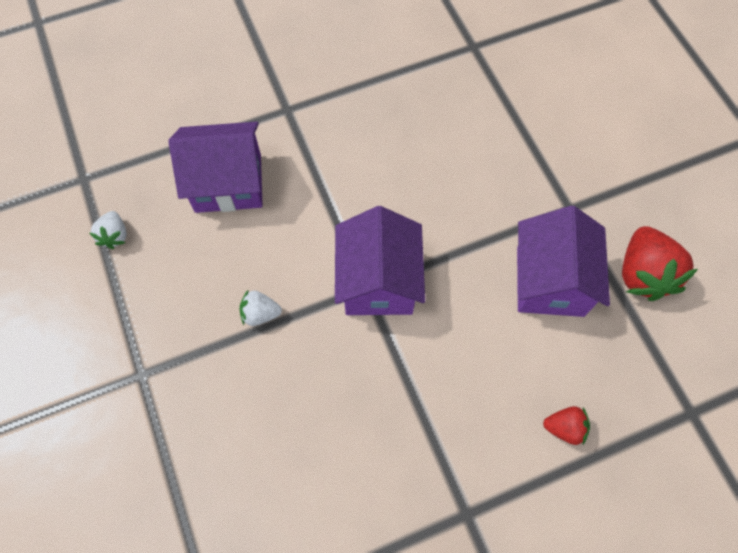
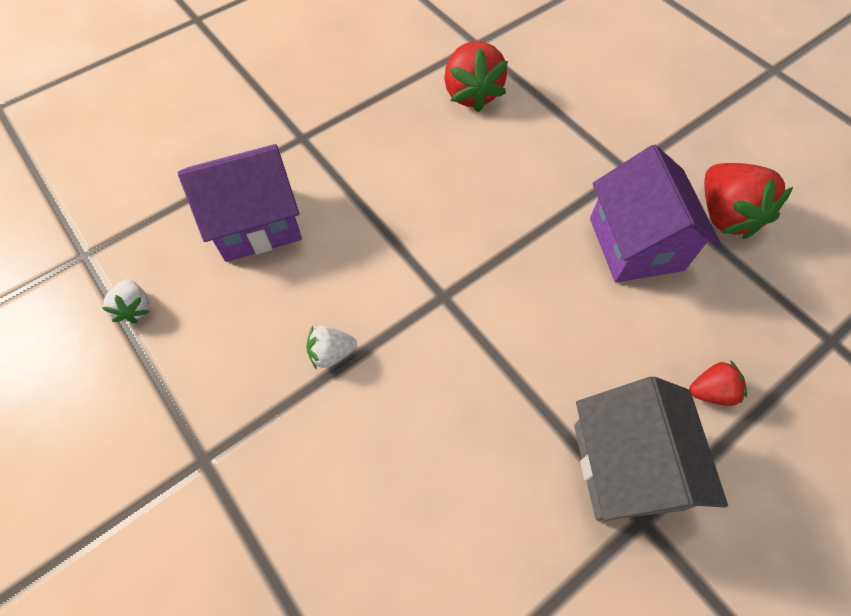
camera: 15 degrees left, 5 degrees down
(378, 281) = (455, 287): purple house -> none
(451, 99) = (471, 94): none -> red strawberry
(469, 469) = (626, 466): none -> grey house

